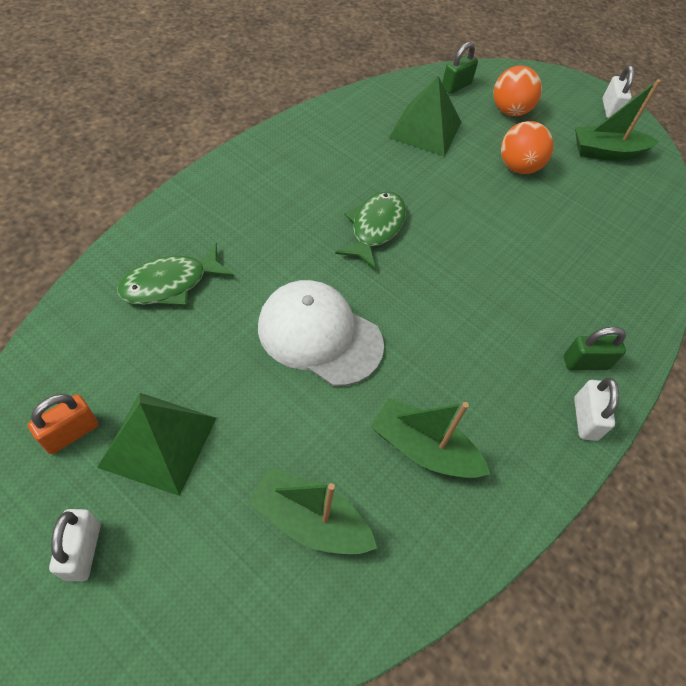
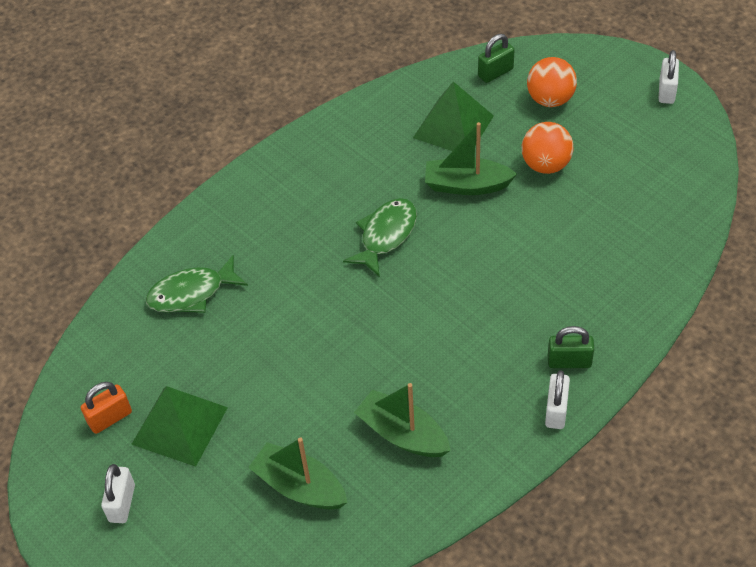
camera: 15 degrees right, 5 degrees down
(319, 335) = (322, 338): white cap -> none
(606, 152) = (648, 143): green boat -> green boat (466, 185)

